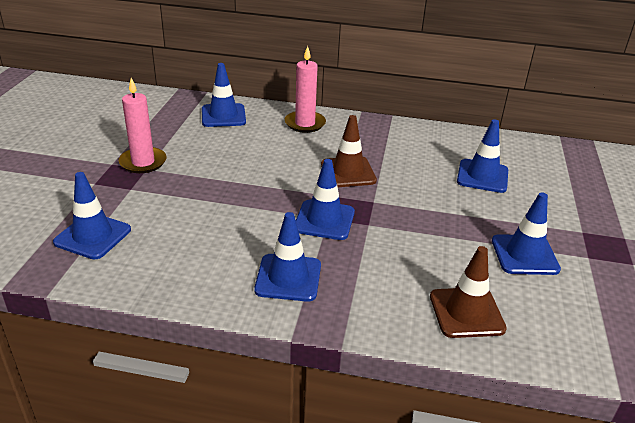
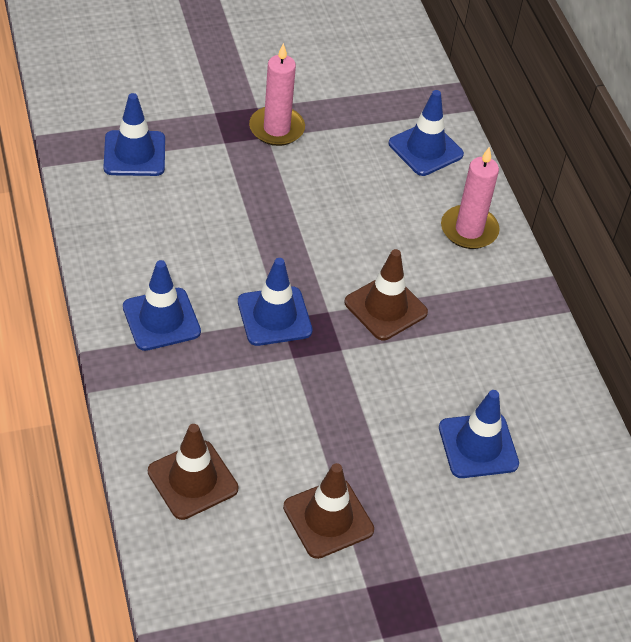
camera: 60 degrees right, 15 degrees up
(524, 255) = (328, 518): blue traffic cone -> brown traffic cone

